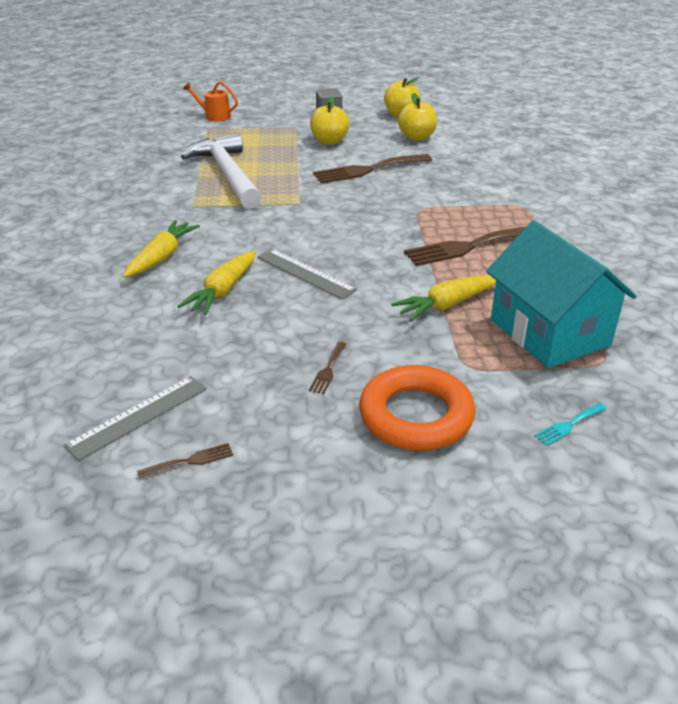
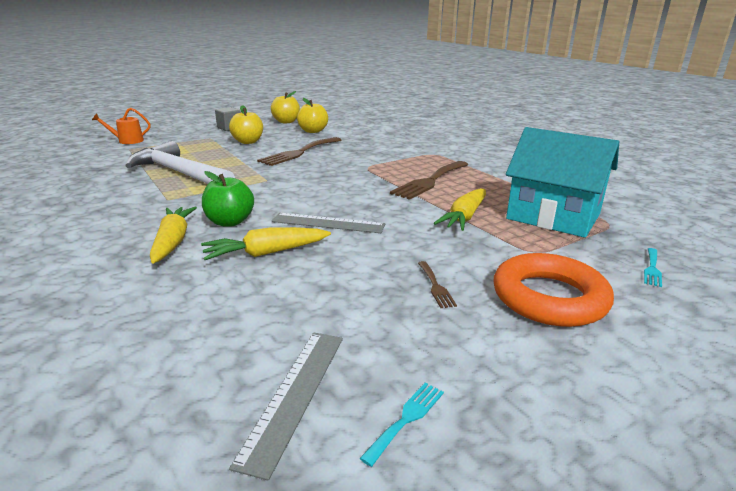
camera: 30 degrees left, 10 degrees down
(190, 461) = (406, 419): brown fork -> turquoise fork
(222, 248) = (230, 222): none -> green apple
(223, 291) = (266, 253): yellow carrot -> yellow carrot turned 75 degrees clockwise

